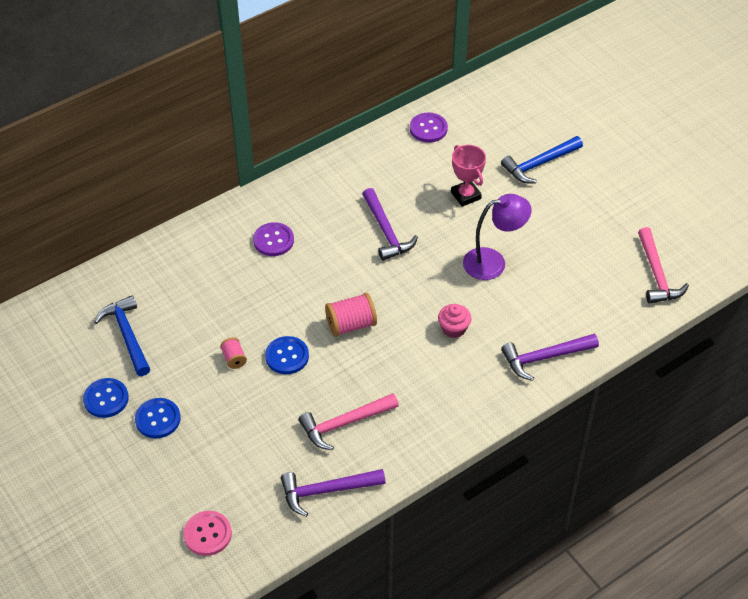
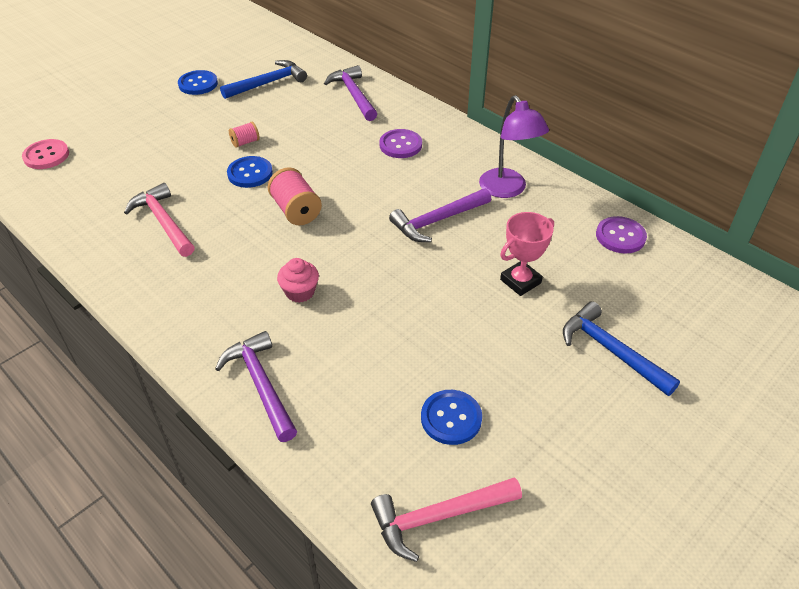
camera: 80 degrees right, 5 degrees down
(158, 419) = (175, 112): blue button -> blue button (451, 418)
(326, 491) = (81, 220): purple hammer -> purple hammer (353, 95)
(493, 262) = (414, 318): purple lamp -> purple lamp (507, 190)

